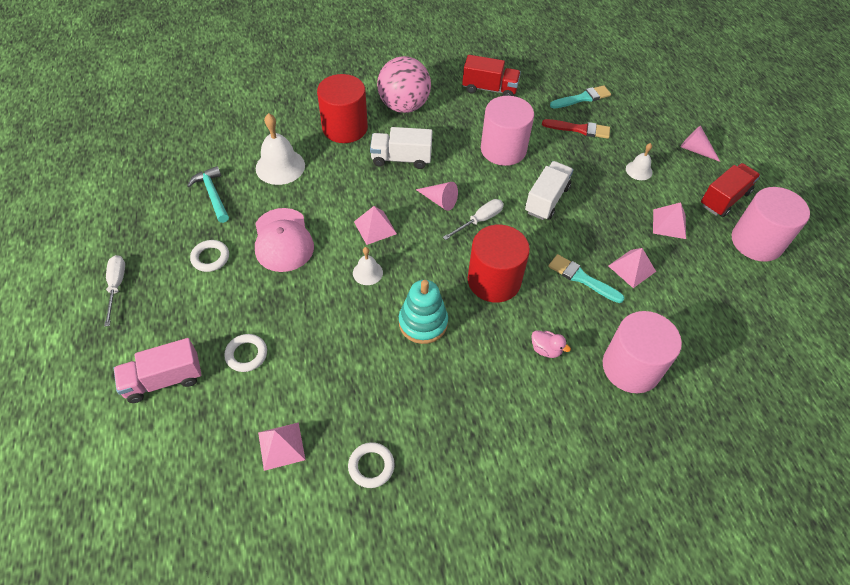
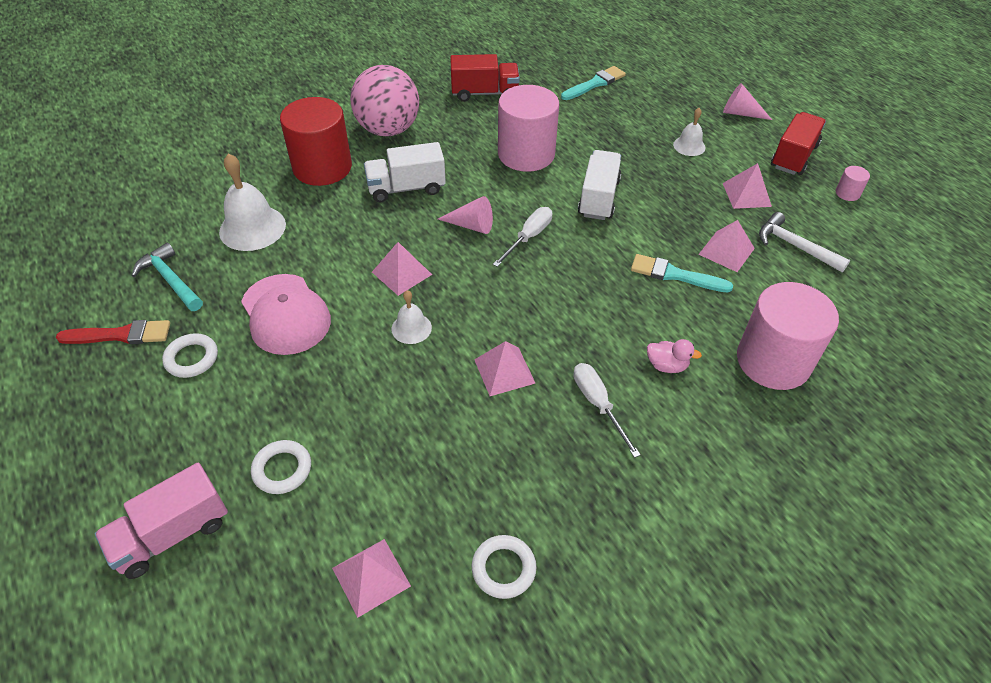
camera: 15 degrees left, 5 degrees down
(116, 286) = (64, 427): white screwdriver -> white screwdriver (598, 404)
(423, 323) = (504, 371): turquoise stacking toy -> pink pyramid
(494, 281) = (573, 301): red cylinder -> none
(579, 129) = (605, 116): red brush -> red brush (120, 335)
(690, 277) = (795, 246): none -> white hammer
(756, 242) = (847, 193): pink cylinder -> pink cylinder, size x0.40

